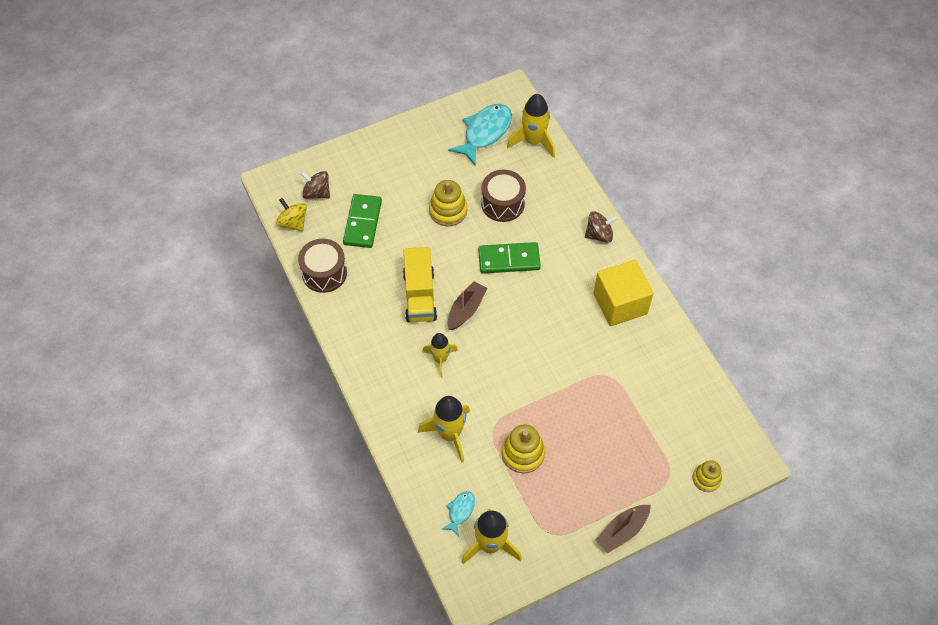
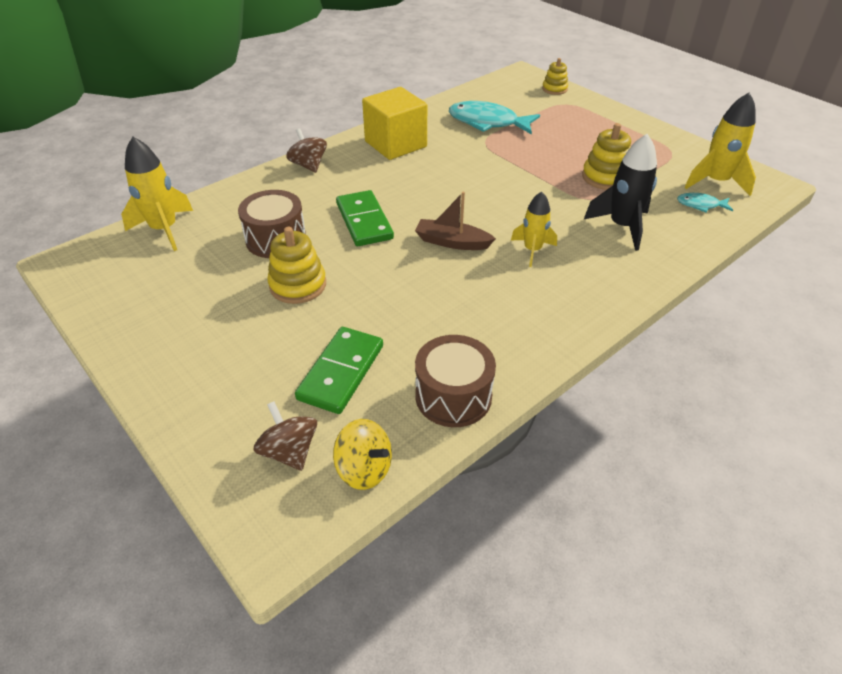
camera: 105 degrees left, 15 degrees down
(293, 222) = (364, 469): yellow spinning top -> yellow spinning top turned 90 degrees counterclockwise
(317, 193) = (289, 451): brown spinning top -> brown spinning top turned 135 degrees clockwise
(363, 222) = (341, 372): green domino -> green domino turned 60 degrees counterclockwise
(420, 295) = (449, 285): yellow truck -> none
(449, 434) = (622, 226): yellow rocket -> black rocket
(485, 133) = (146, 275): turquoise fish -> turquoise fish (487, 122)
(622, 531) = (635, 119): brown boat -> none

